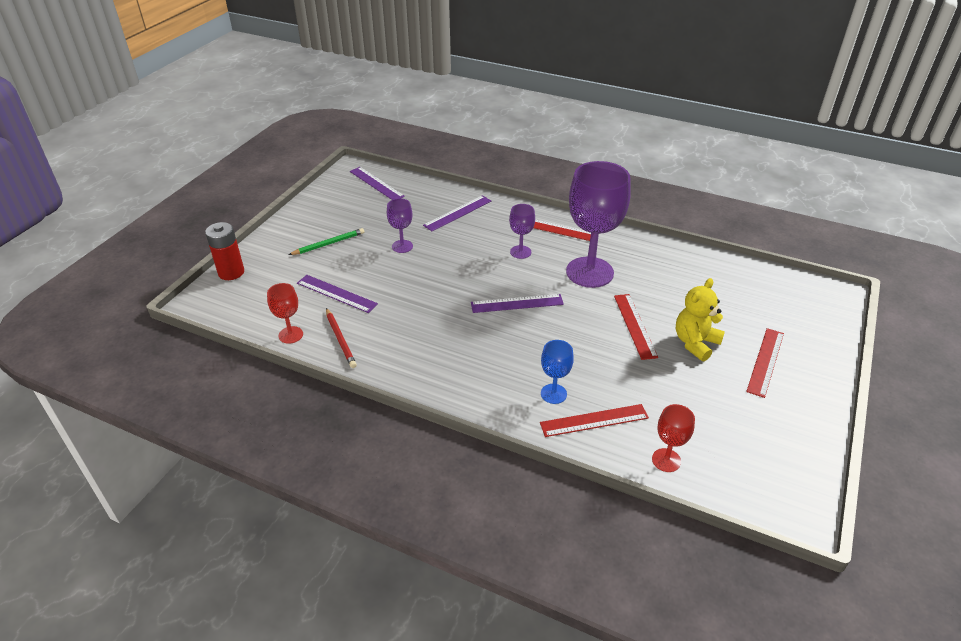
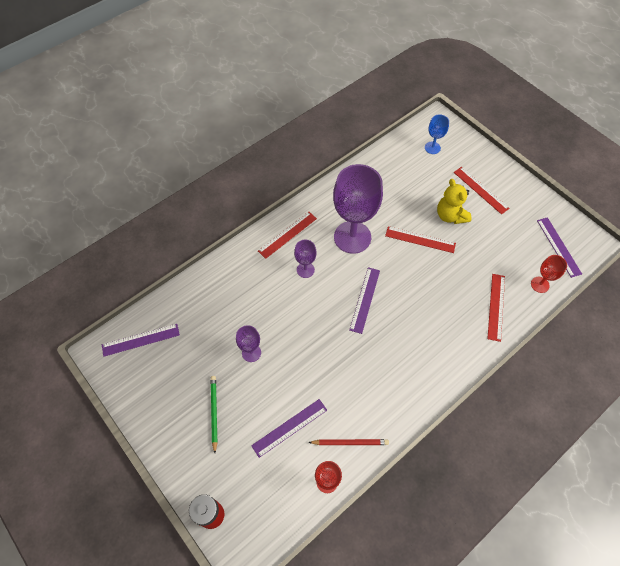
camera: 65 degrees left, 20 degrees up
(457, 213) = (227, 292): purple ruler -> purple ruler (558, 246)
(553, 394) = (464, 318): blue goblet -> blue goblet (432, 148)

